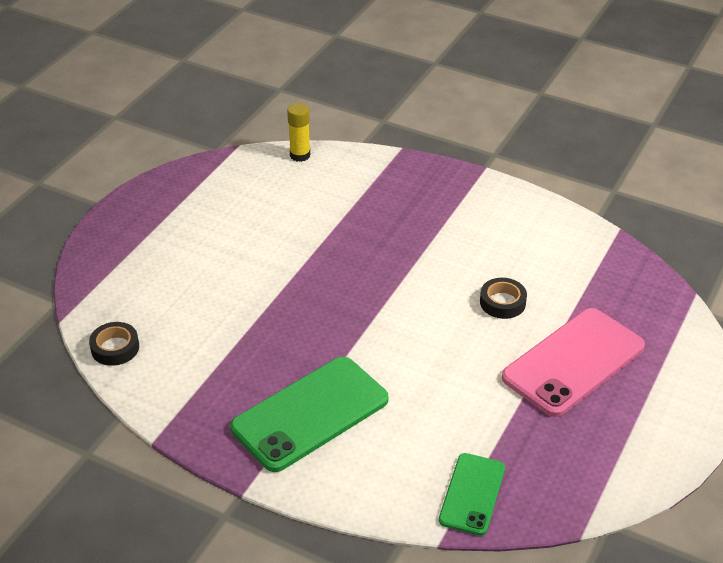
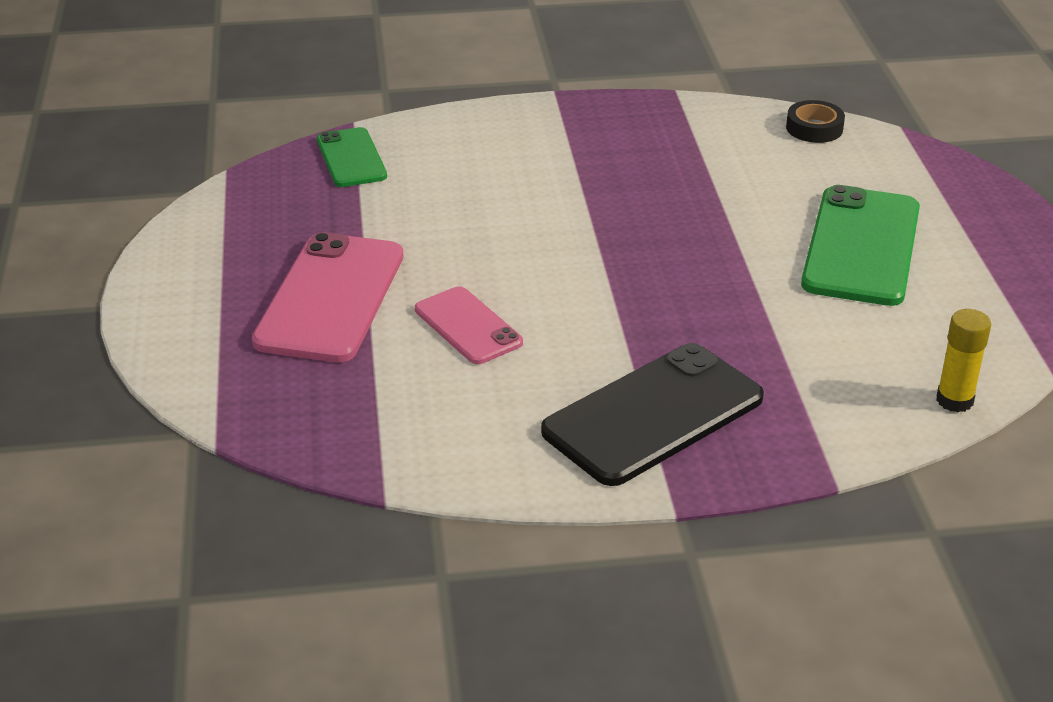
camera: 145 degrees right, 5 degrees down
(310, 413) = (564, 154): green phone -> green phone (861, 246)
(450, 210) = (653, 415): none -> black phone
(502, 302) = (468, 326): black tape -> pink phone

